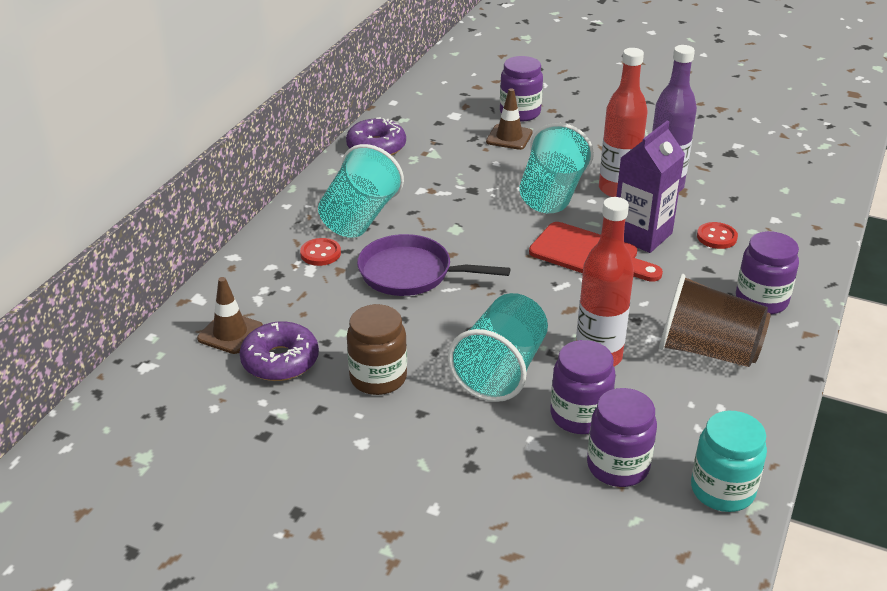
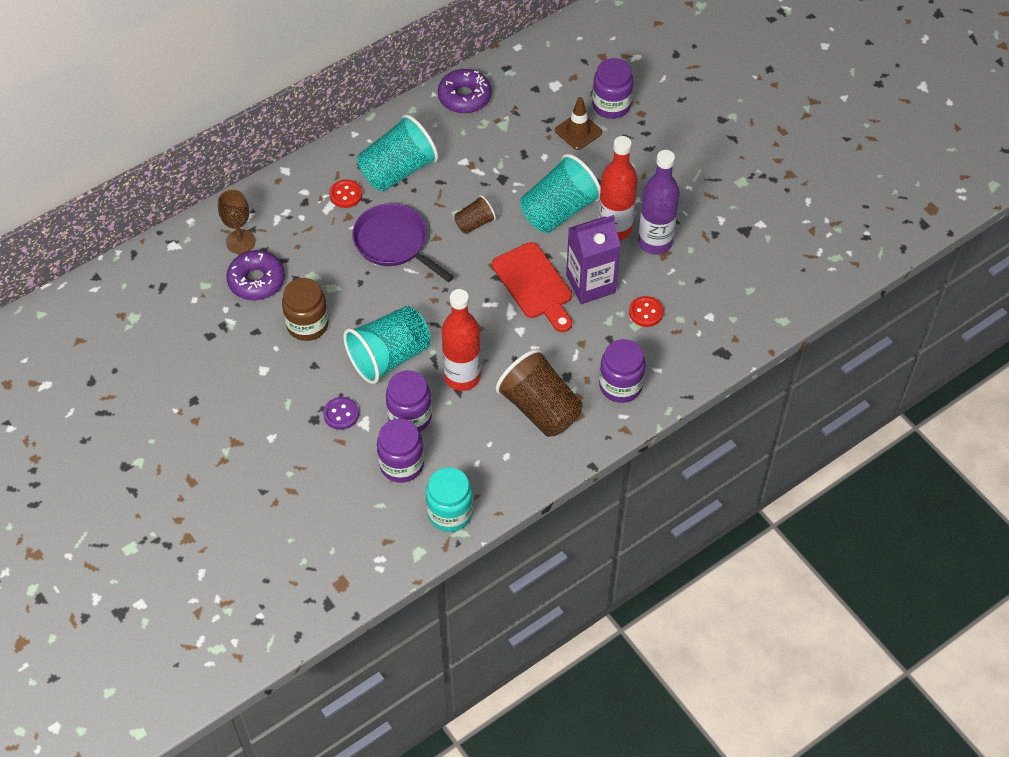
camera: 30 degrees right, 20 degrees up
(230, 333) = (240, 241): brown traffic cone -> brown goblet
(479, 230) = (474, 223): none -> brown cup
(498, 447) = (341, 414): none -> purple button

